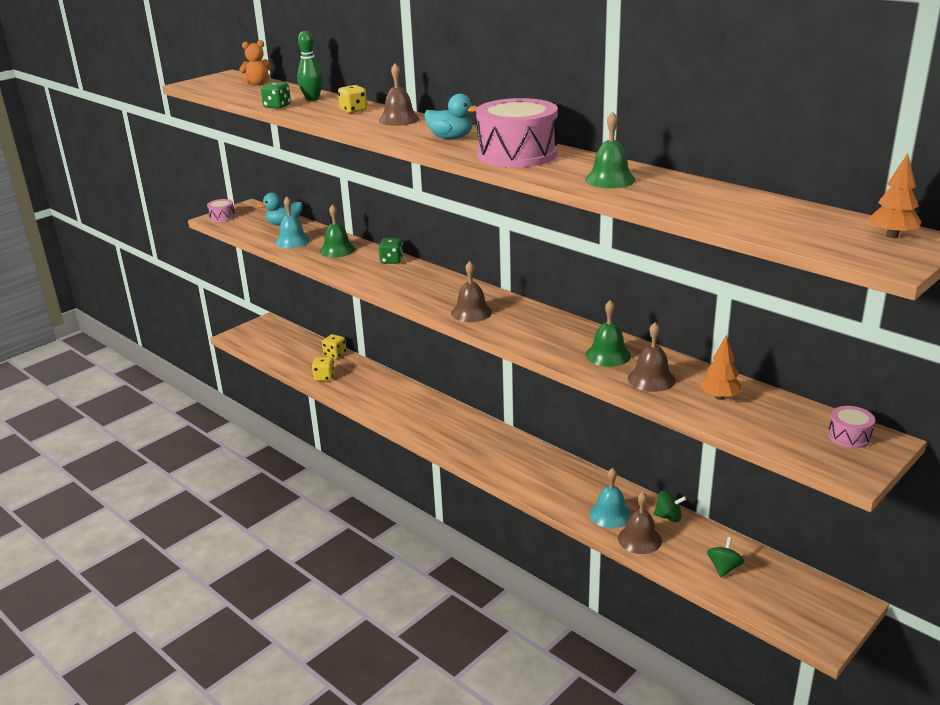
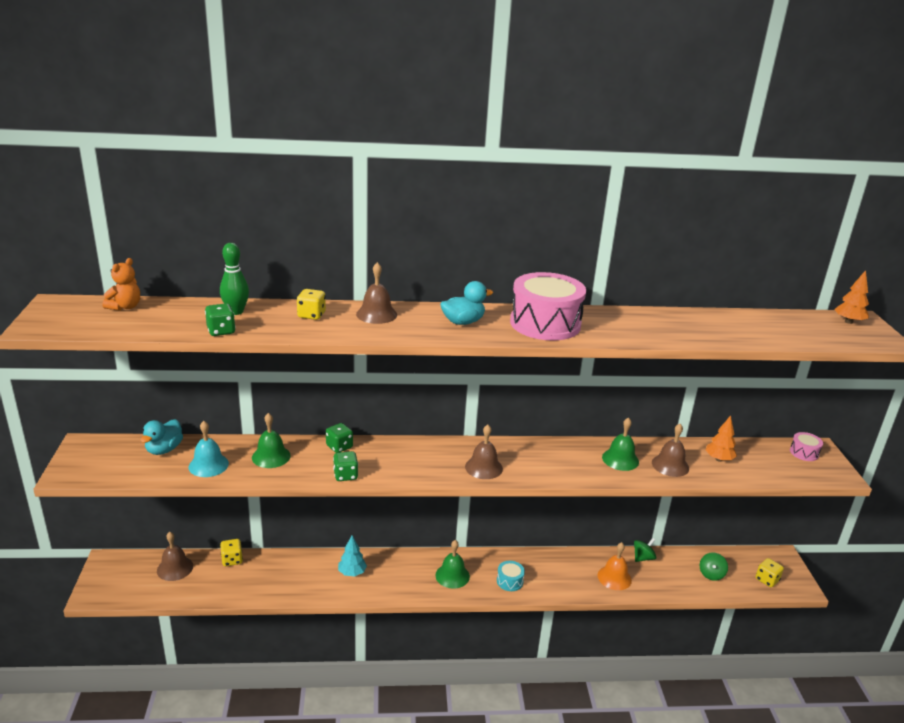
camera: 50 degrees left, 0 degrees up
(222, 217) = (73, 468): pink drum -> none
(324, 377) = (255, 588): yellow dice -> yellow dice (767, 580)
(362, 278) = (345, 475): none -> green dice
(398, 400) = (352, 573): none -> turquoise tree
(508, 466) = (509, 581): none -> turquoise drum
(610, 179) = (648, 327): green bell -> green bell (452, 575)
(610, 514) = (614, 577): turquoise bell -> orange bell
(639, 539) = (651, 584): brown bell -> brown bell (175, 568)
(724, 568) = (711, 574): green spinning top -> green spinning top turned 135 degrees counterclockwise

